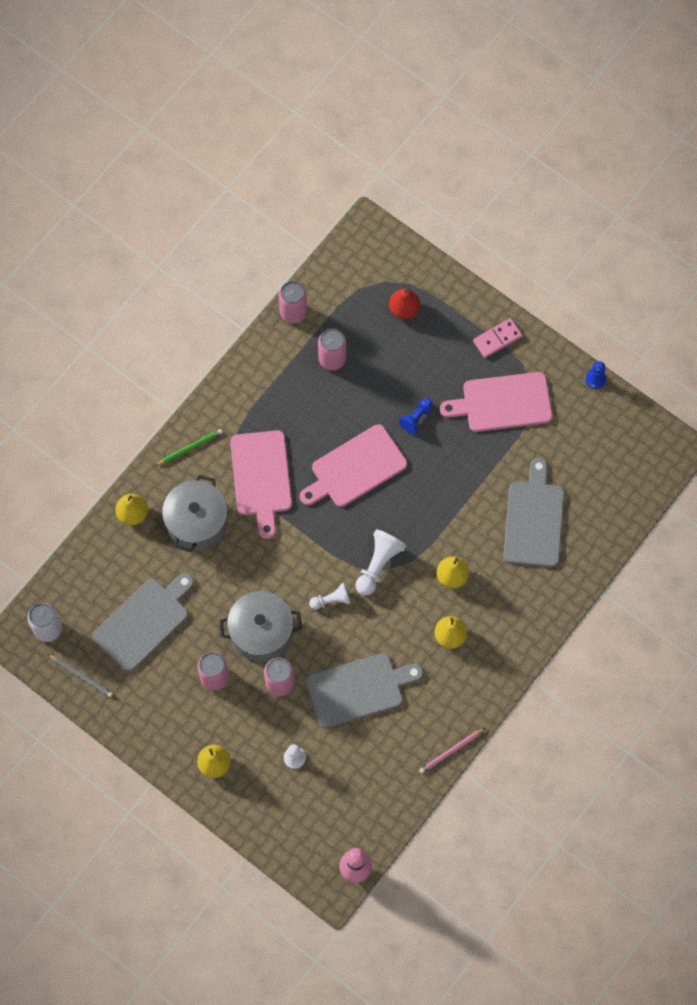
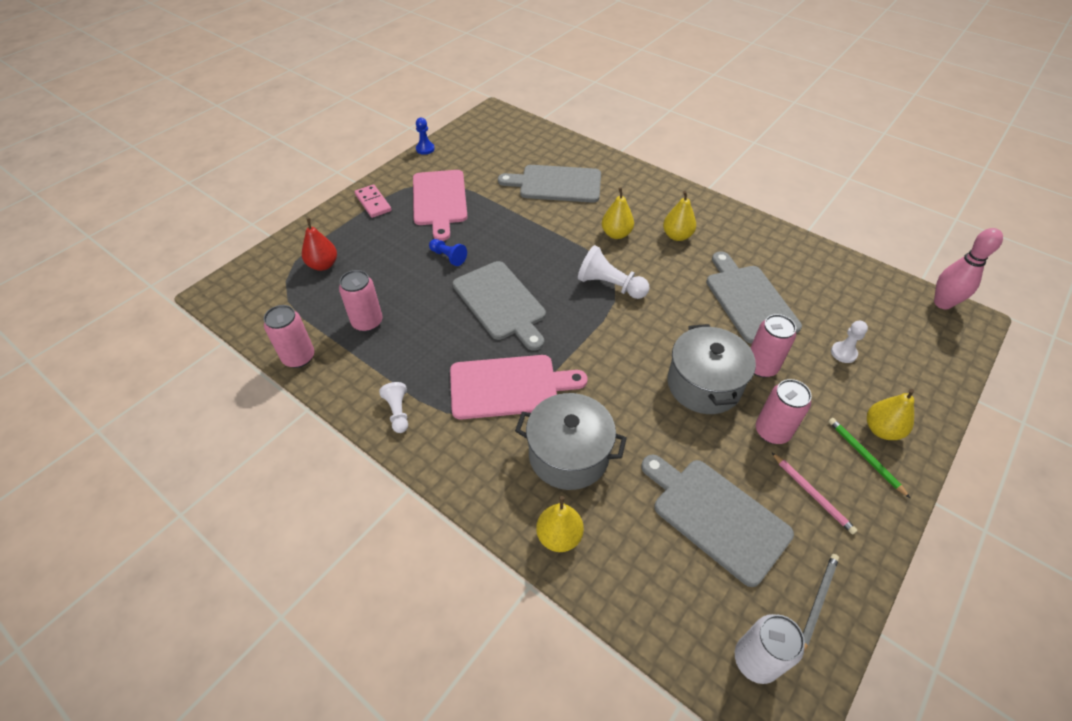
camera: 90 degrees left, 20 degrees down
(190, 448) = (464, 465): green pencil -> green pencil (864, 457)
(331, 600) = (654, 322): white pawn -> white pawn (398, 412)
(355, 468) = (501, 303): pink cutting board -> grey cutting board
(451, 751) = (791, 236): pink pencil -> pink pencil (812, 494)

